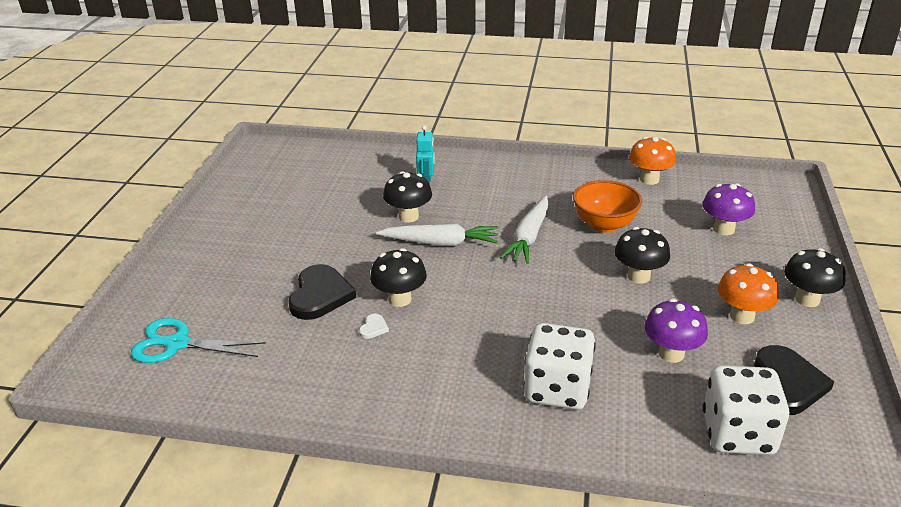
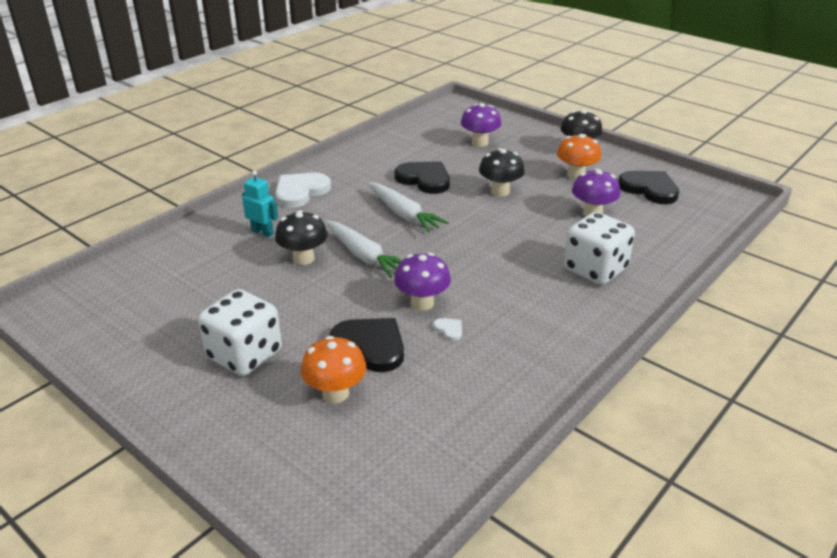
camera: 60 degrees left, 0 degrees up
(177, 344) = (357, 466): turquoise scissors -> none
(400, 299) = (422, 303): black mushroom -> purple mushroom
(440, 243) = (364, 256): white carrot -> white carrot turned 105 degrees clockwise
(504, 174) = (300, 192): none -> white heart
(604, 225) = (424, 179): orange bowl -> black heart
(649, 179) = (389, 141): orange mushroom -> orange mushroom (335, 393)
(738, 433) = (682, 222): white dice -> white dice (245, 355)

